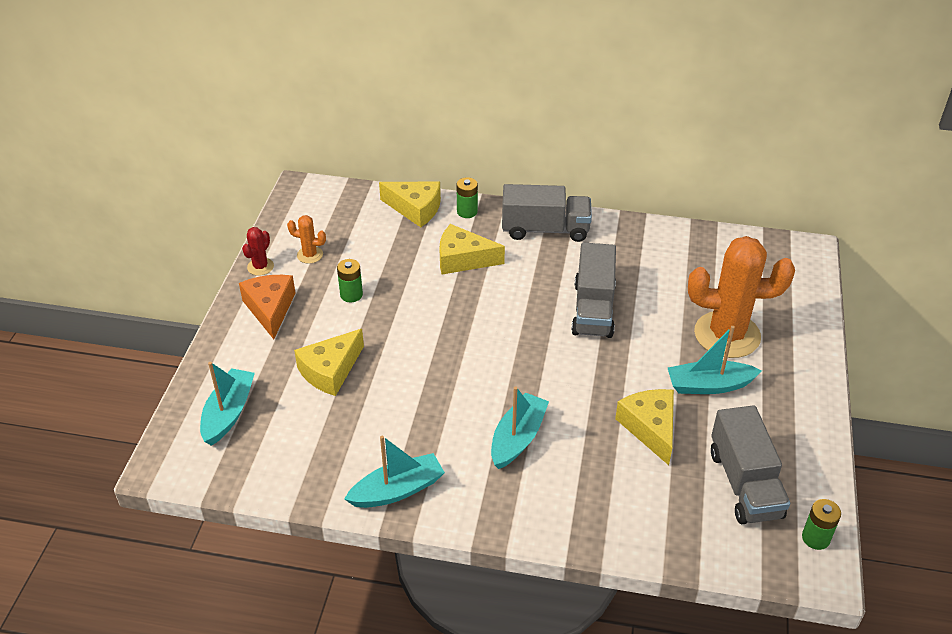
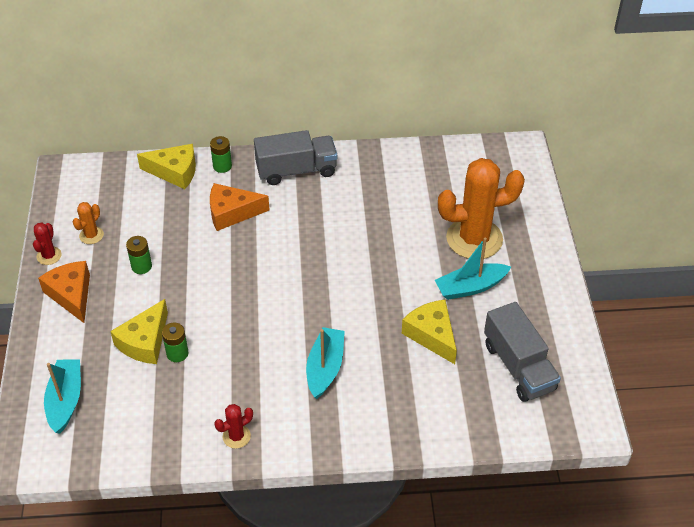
camera: 15 degrees left, 5 degrees up
(310, 255) = (91, 235): orange cactus -> orange cactus turned 60 degrees counterclockwise
(397, 490) = (236, 436): turquoise boat -> red cactus
(463, 259) = (232, 213): yellow cheese -> orange cheese
(593, 309) = (357, 238): grey truck -> none
(815, 538) = (583, 400): green battery -> green battery (177, 353)

